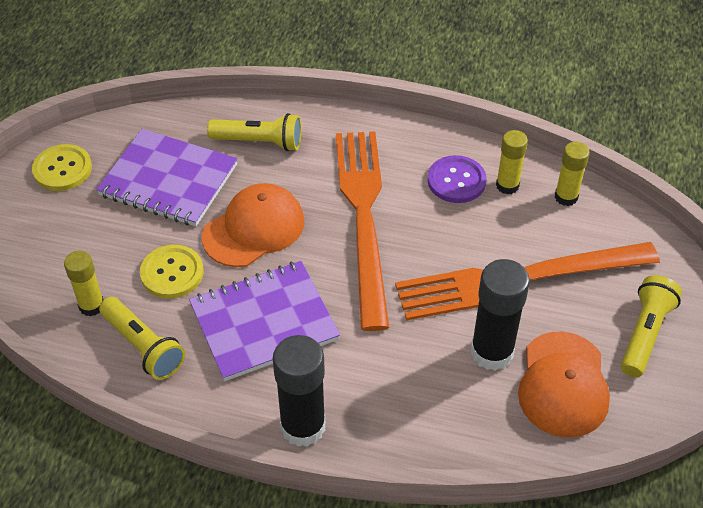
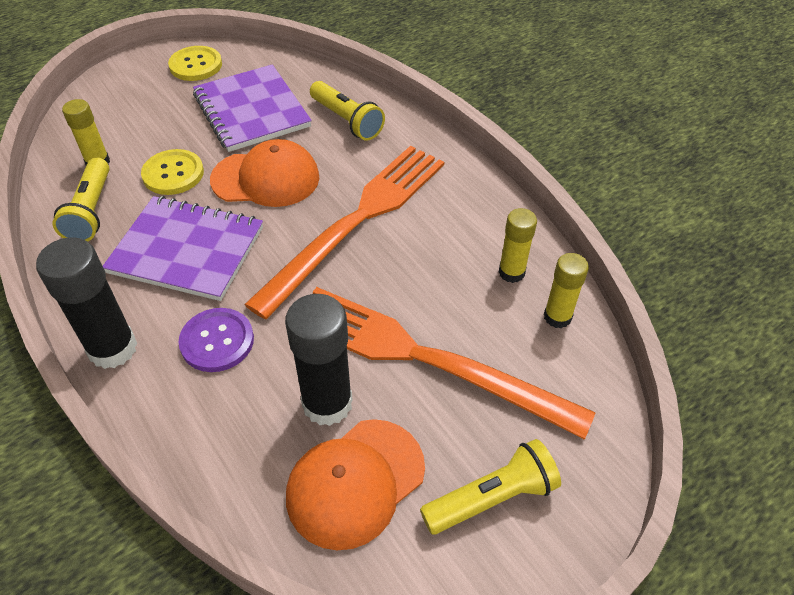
camera: 40 degrees right, 0 degrees up
(456, 181) = (469, 241): purple button -> purple button (217, 341)

